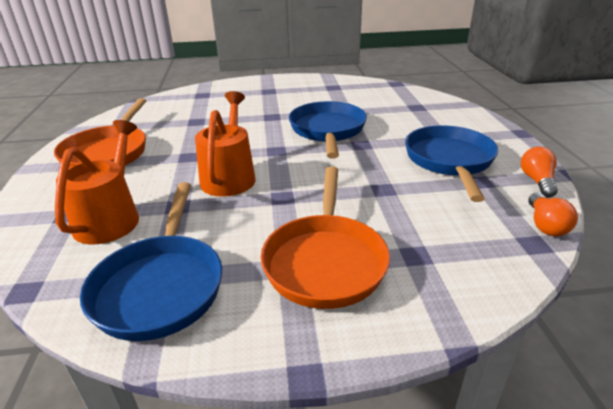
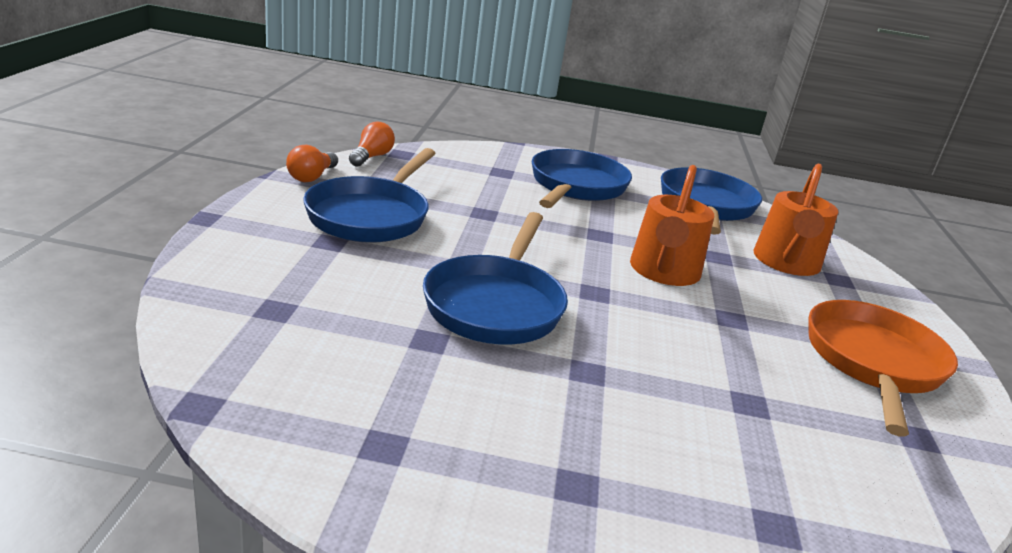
camera: 170 degrees left, 5 degrees down
(325, 261) = (576, 186): orange pan -> blue pan

